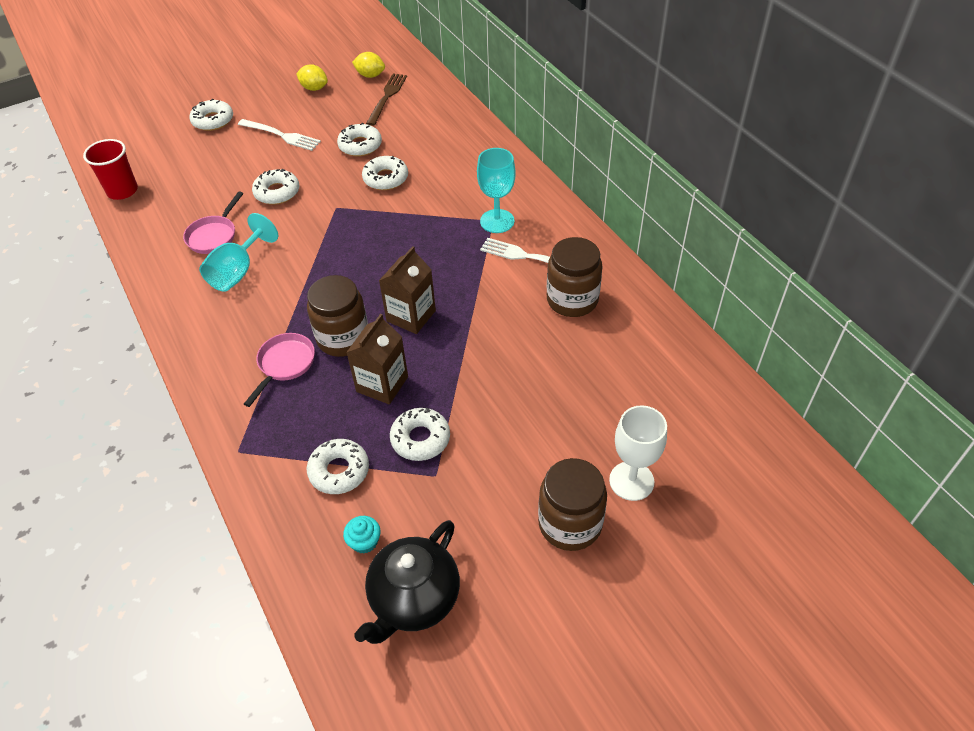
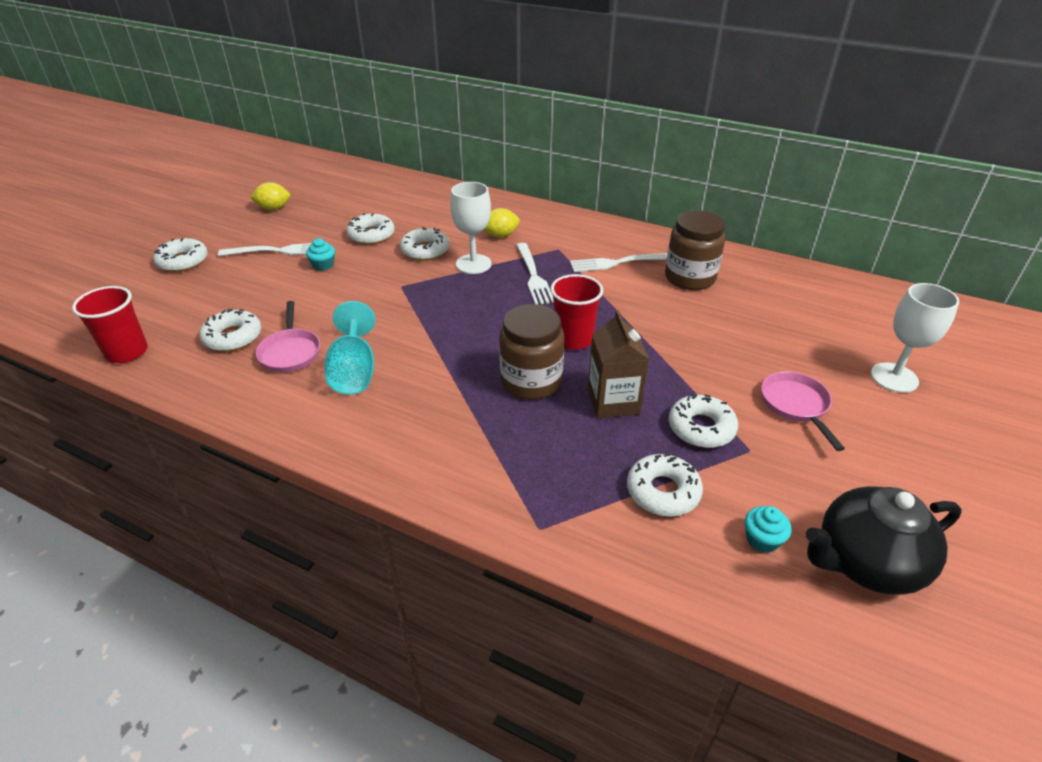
camera: 35 degrees left, 10 degrees down
(277, 192) = (324, 294): white donut -> white donut (233, 337)
(285, 364) = (498, 428): pink pan -> pink pan (796, 405)
(300, 163) = (323, 265): none -> turquoise cupcake
(370, 75) = (322, 186): yellow lemon -> yellow lemon (500, 235)
(387, 97) = (357, 196): brown fork -> none
(409, 208) = (473, 264): none -> white goblet
(411, 316) = (573, 339): brown carton -> red cup
(414, 599) = (865, 562): black teapot -> black teapot turned 75 degrees clockwise
(443, 240) = (534, 276): none -> white fork
(497, 221) = (562, 248): turquoise goblet -> none
(570, 524) = (896, 430): brown jar -> none

